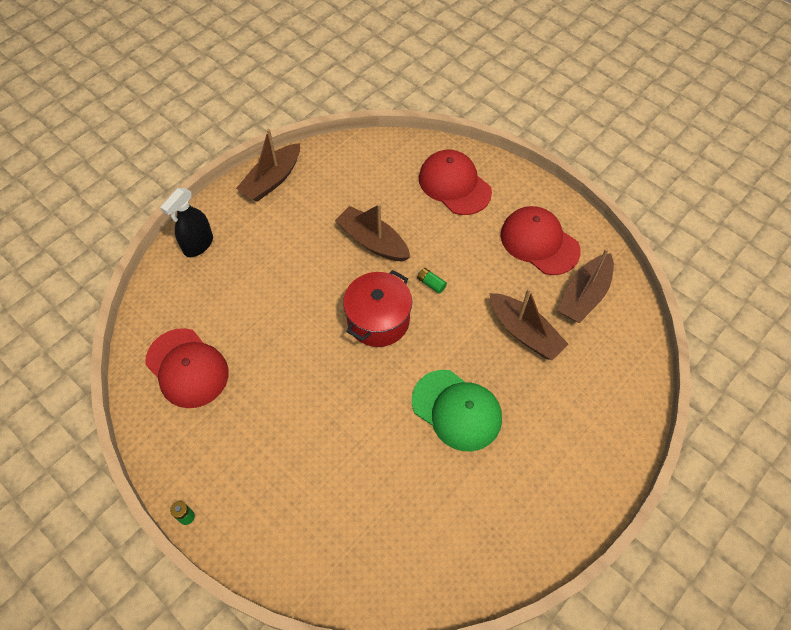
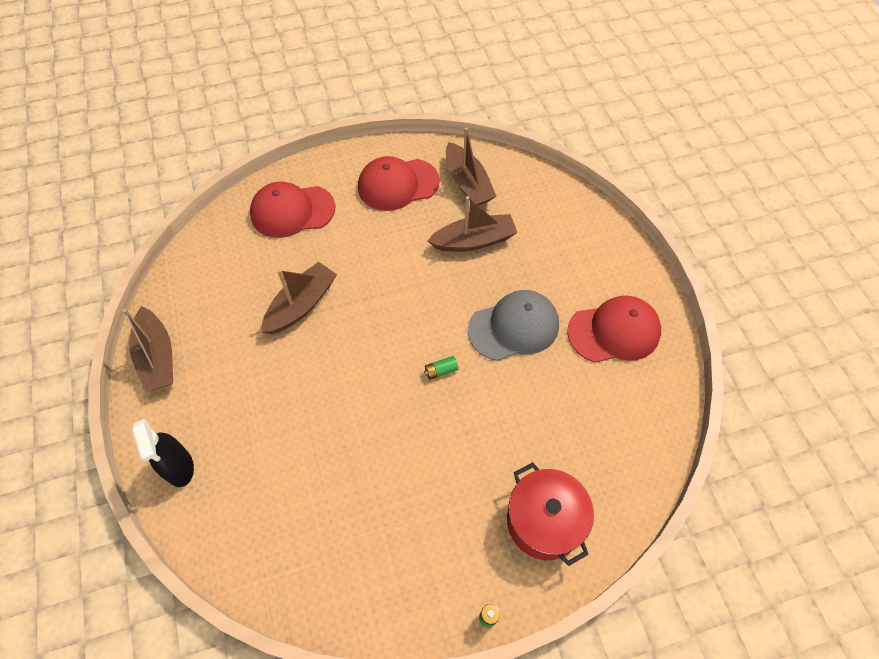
camera: 60 degrees left, 0 degrees up
(187, 368) = (322, 545): red cap -> red cap (614, 331)
(372, 241) = (301, 305): brown boat -> brown boat turned 150 degrees clockwise
(378, 320) = (388, 342): red pot -> red pot (544, 521)
(431, 284) = (380, 282): green battery -> green battery (441, 371)
(457, 410) = (514, 327): green cap -> grey cap

